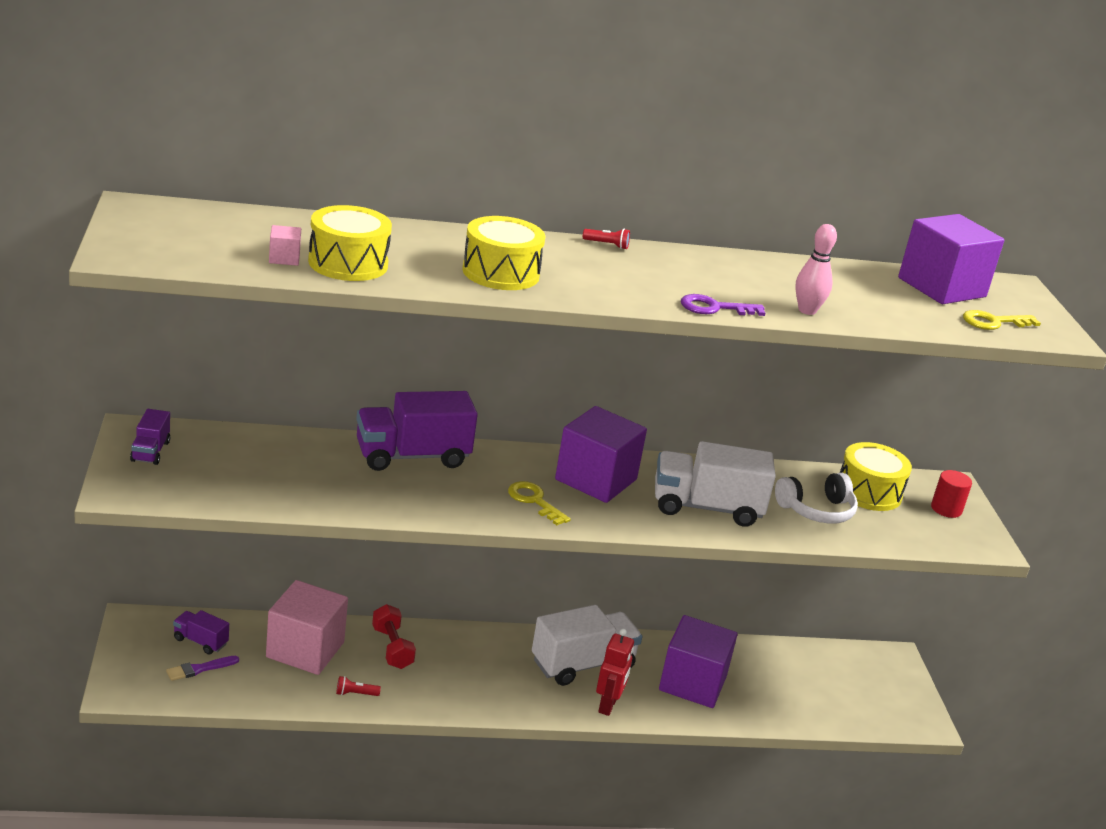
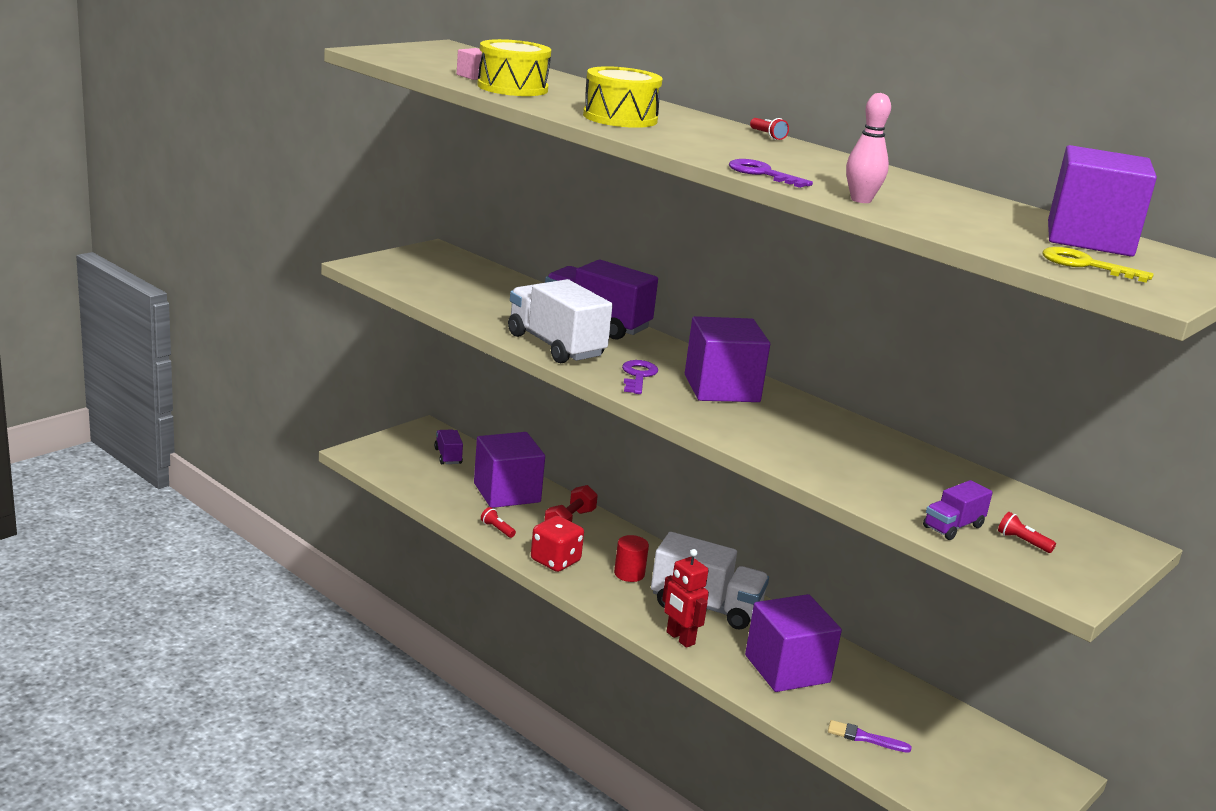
camera: 50 degrees right, 5 degrees down
(150, 451) = (423, 259): purple truck -> purple truck (953, 527)
(199, 669) = (422, 467): purple brush -> purple brush (864, 737)
(305, 650) = (507, 493): pink cube -> purple cube
(439, 695) = (555, 561): none -> red dice
(534, 501) = (638, 376): yellow key -> purple key
(608, 706) = (680, 638): red robot -> red robot turned 75 degrees clockwise
(706, 507) = (789, 440): white truck -> white truck (555, 346)
(816, 510) = (906, 487): white headphones -> none
(868, 492) = (1001, 504): yellow drum -> none
(920, 519) = (1022, 542): none -> red flashlight
(946, 509) = (1076, 551): red cylinder -> red cylinder (629, 574)

